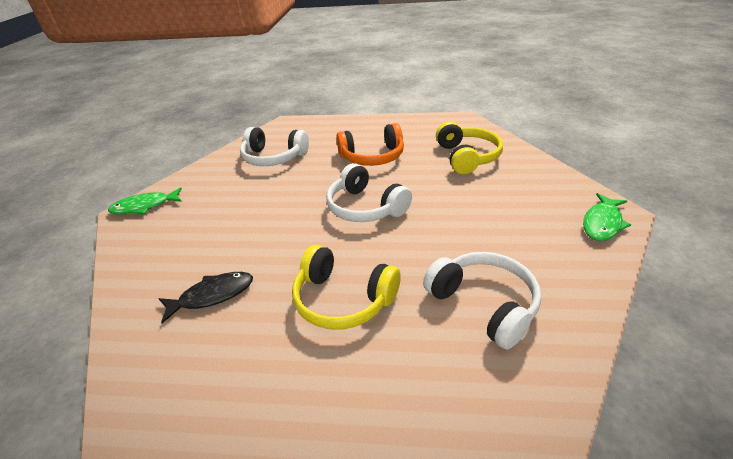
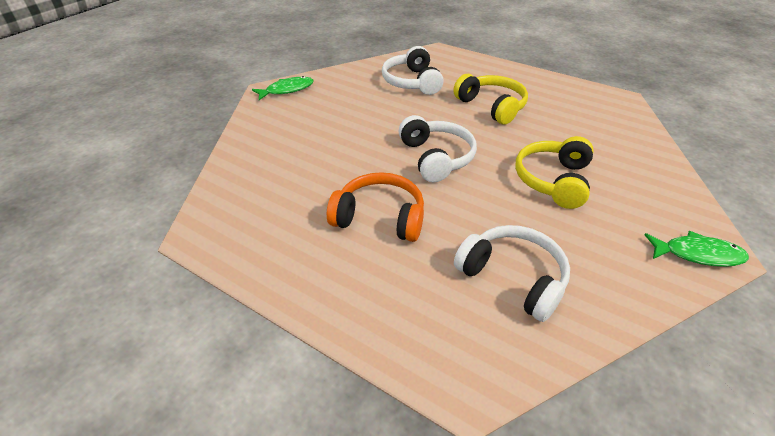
camera: 155 degrees left, 5 degrees up
(212, 296) = (585, 135): black fish -> none
(467, 157) = (286, 173): yellow headphones -> yellow headphones (553, 180)

